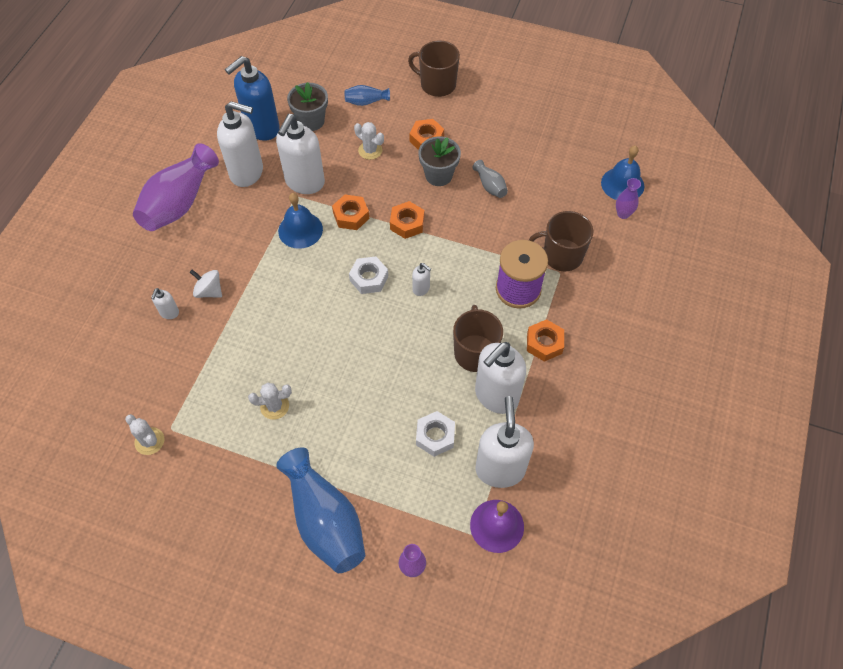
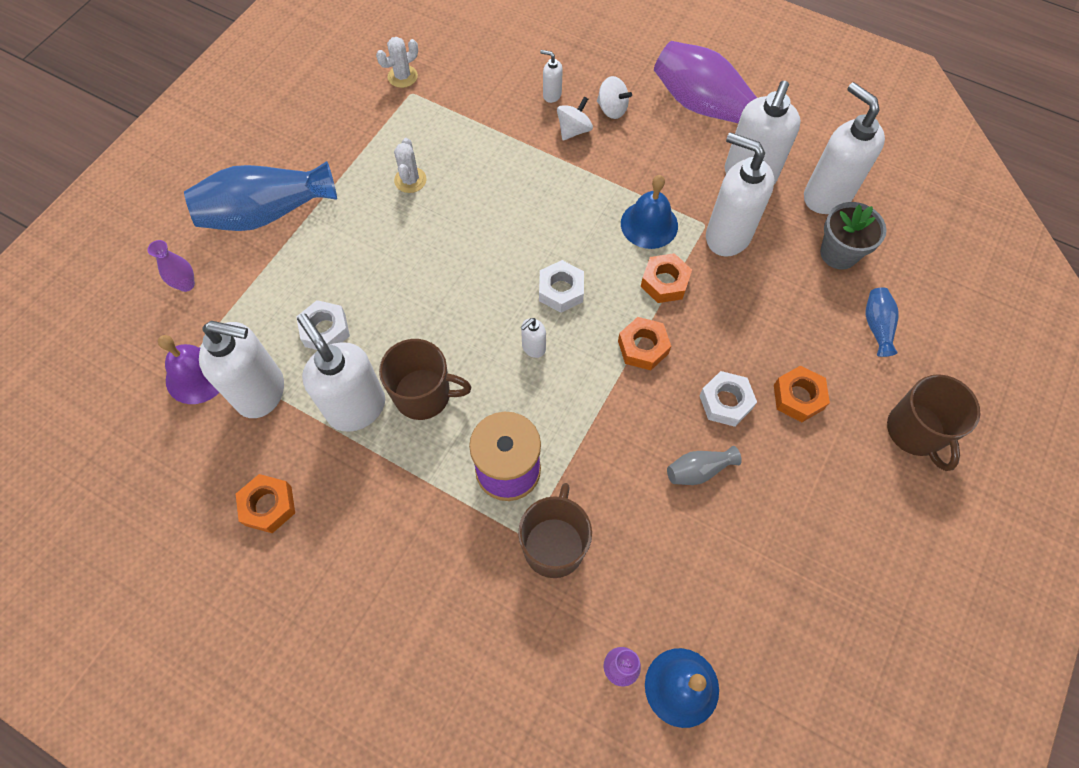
camera: 100 degrees right, 5 degrees up
(184, 267) = (612, 109): none -> white spinning top
(262, 128) = (826, 196): blue soap dispenser -> white soap dispenser
(370, 150) = (779, 319): white cactus -> none
(437, 84) = (915, 431): brown mug -> brown mug turned 135 degrees clockwise
(438, 175) = (725, 402): grey flower pot -> white nut
(544, 343) = (415, 485): orange nut -> orange nut (268, 506)

